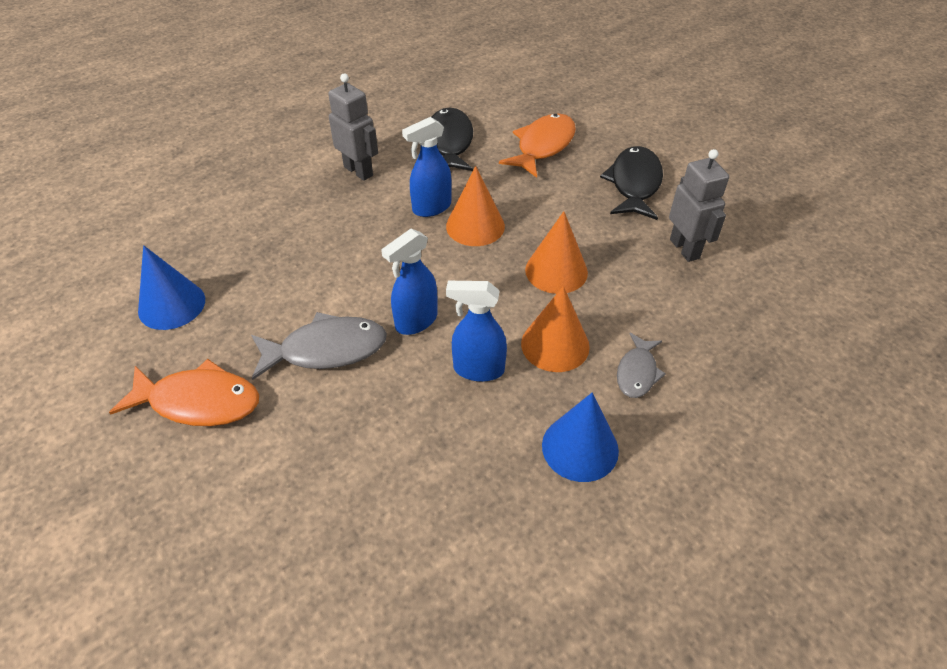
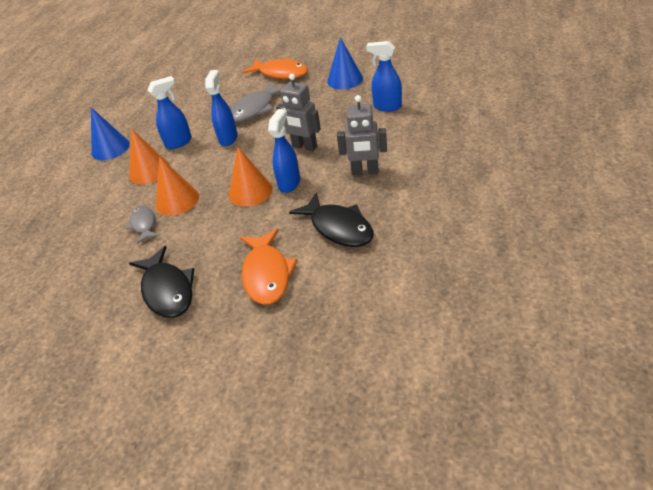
camera: 145 degrees right, 5 degrees down
(198, 402) = (280, 73): orange fish -> orange fish turned 120 degrees counterclockwise
(219, 223) = (387, 106): none -> blue spray bottle
(637, 372) = (99, 185): grey fish -> grey fish (144, 224)
(685, 249) = (102, 264): grey robot -> grey robot (304, 147)

